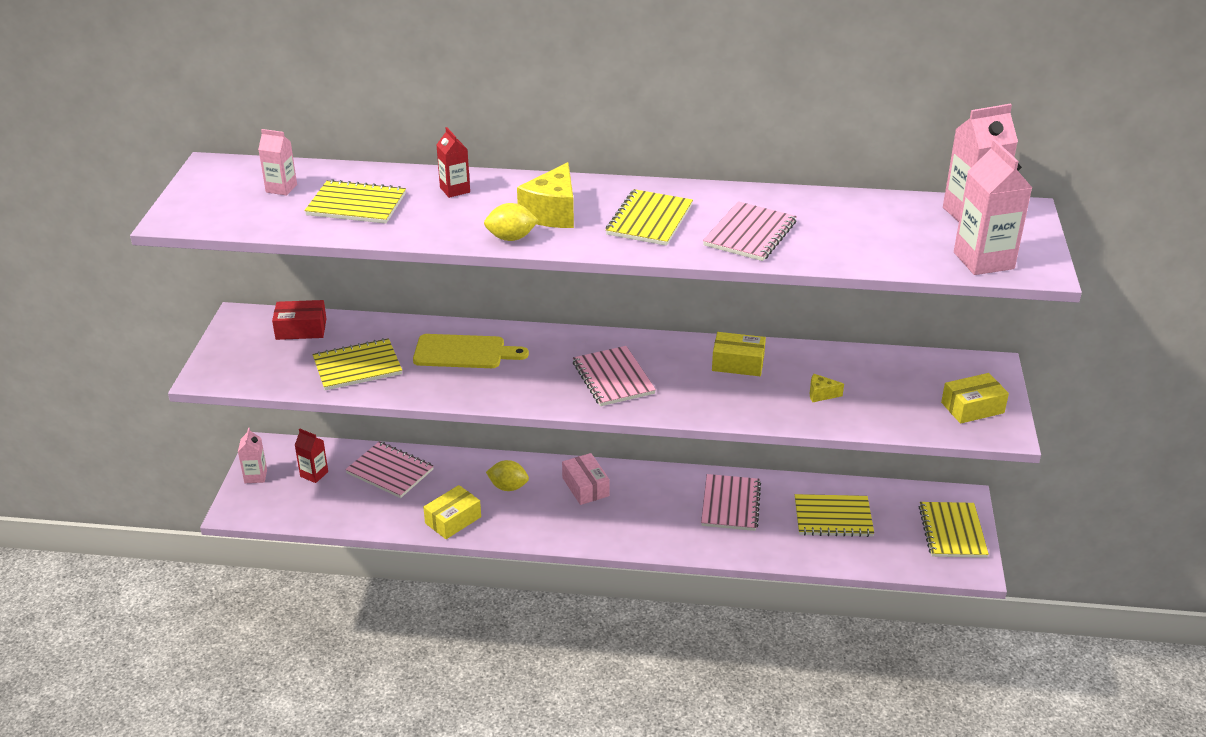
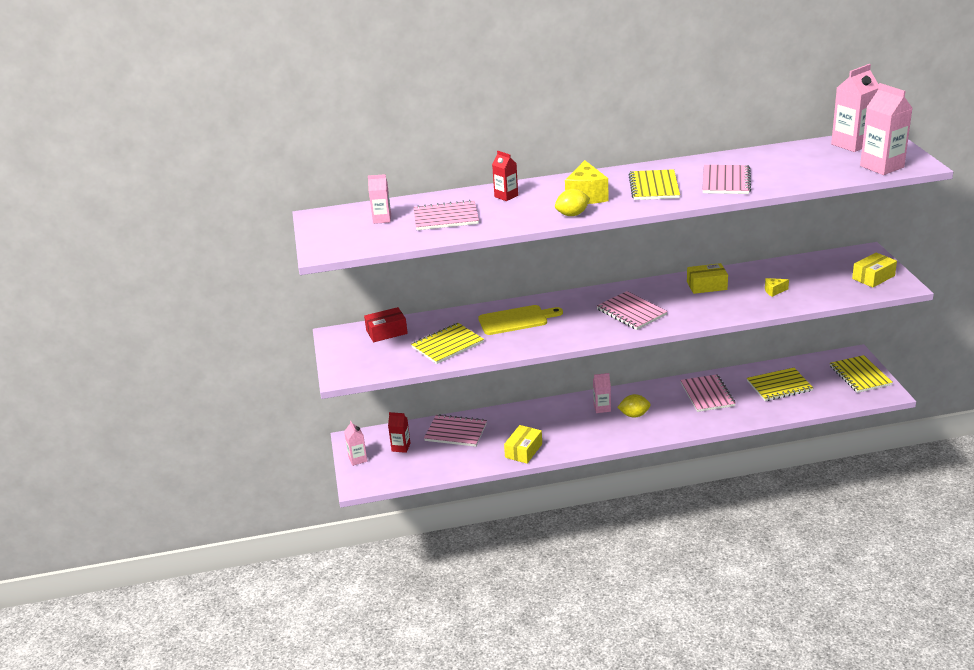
camera: 15 degrees left, 5 degrees down
(356, 205) = (446, 217): yellow notebook -> pink notebook
(508, 487) = (548, 421): yellow lemon -> yellow lemon (634, 415)
(585, 487) = (602, 408): pink box -> pink carton

